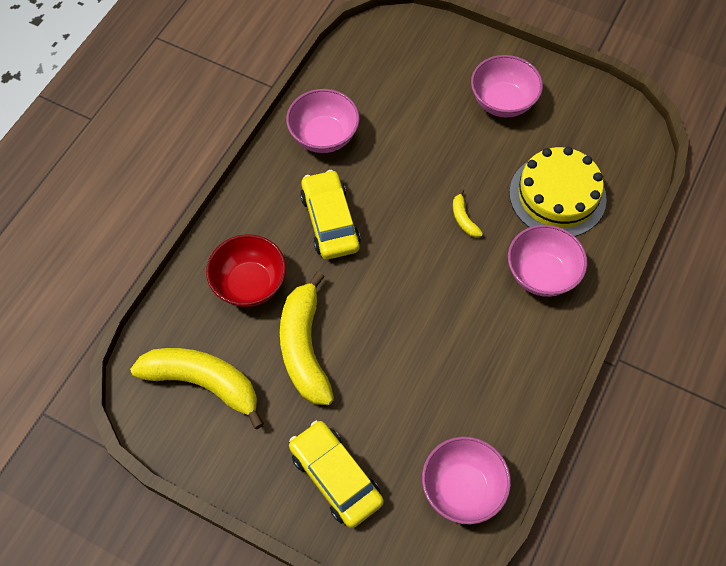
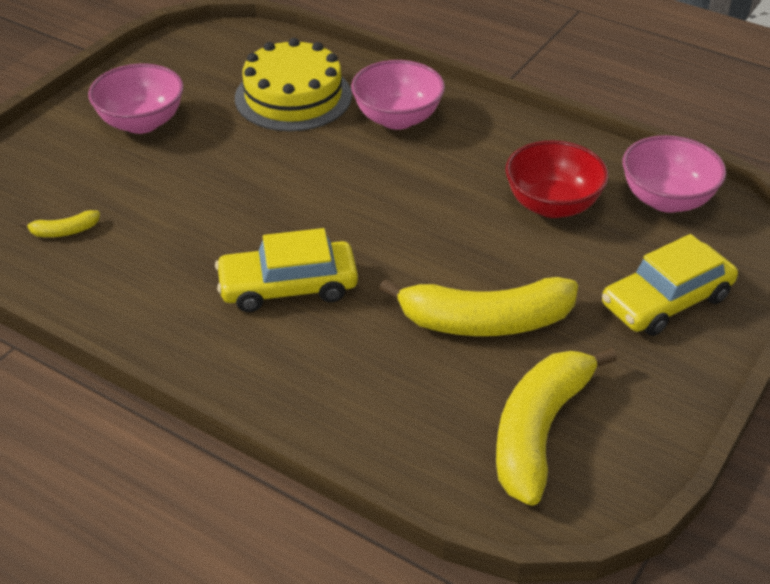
camera: 85 degrees left, 20 degrees down
(249, 284) = (379, 376): red bowl -> red bowl (552, 205)
(324, 136) = (139, 286): pink bowl -> none
(463, 219) = (310, 168): yellow banana -> yellow banana (64, 231)

